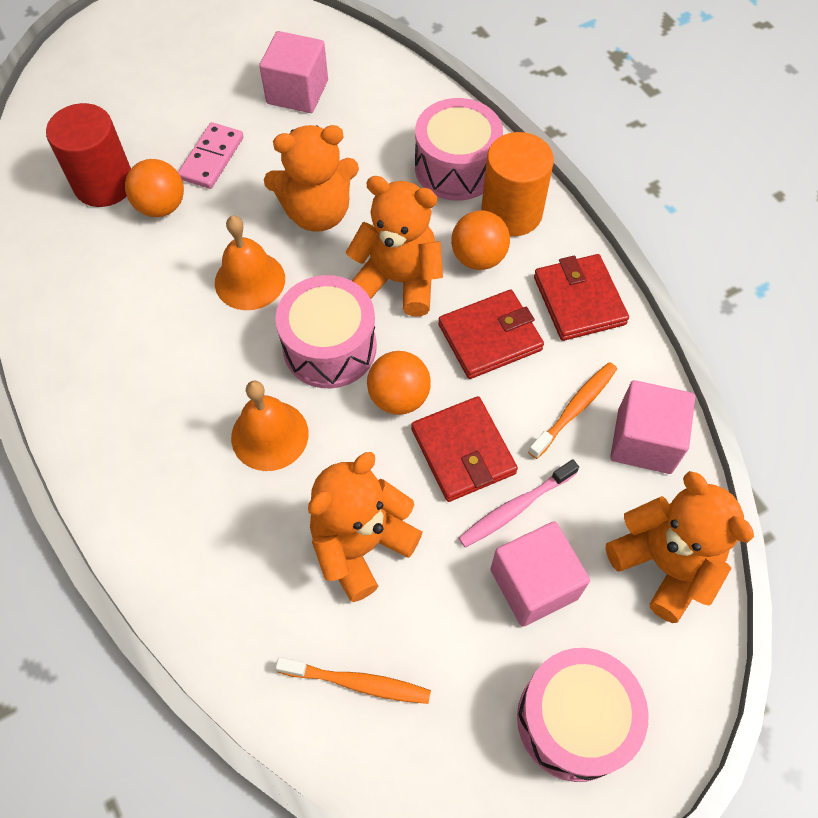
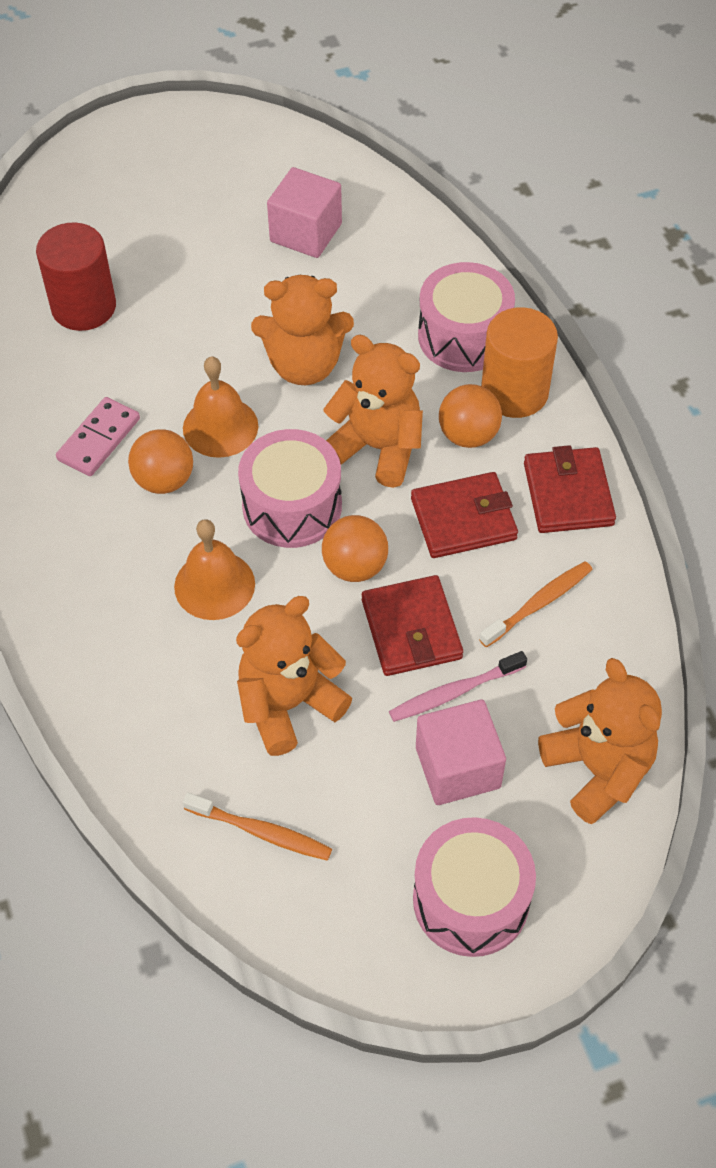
camera: 10 degrees right, 5 degrees down
(161, 206) = (140, 338): orange ball -> orange ball (164, 480)
(211, 158) = (201, 293): pink domino -> pink domino (99, 439)
(644, 441) = (605, 646): pink cube -> none

